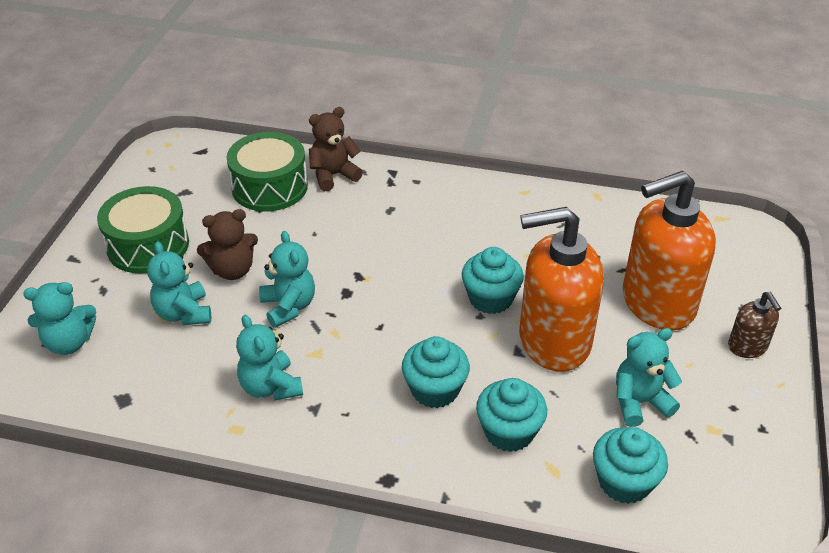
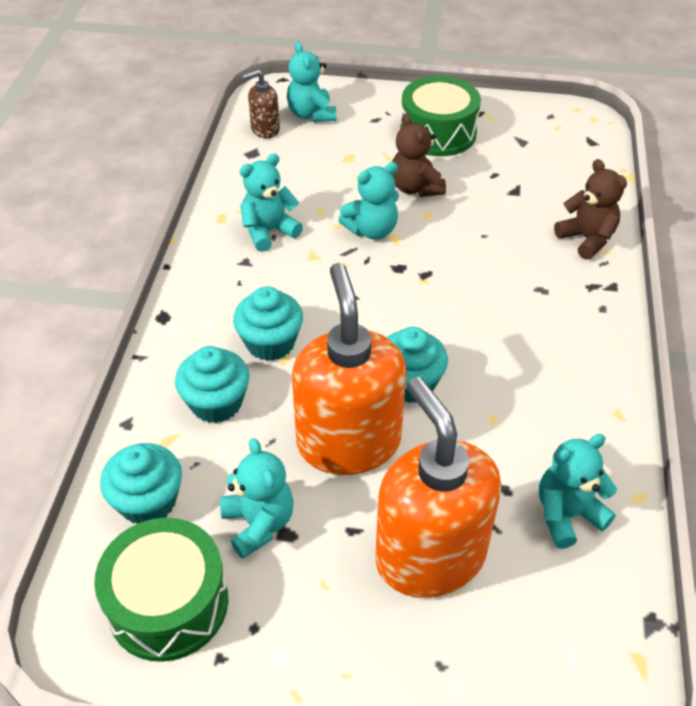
camera: 85 degrees right, 5 degrees up
(183, 313) = (353, 168): turquoise teddy bear -> turquoise teddy bear (567, 514)
(269, 187) = (549, 195): green drum -> green drum (168, 603)
(747, 347) = (361, 661): brown soap dispenser -> brown soap dispenser (265, 129)

